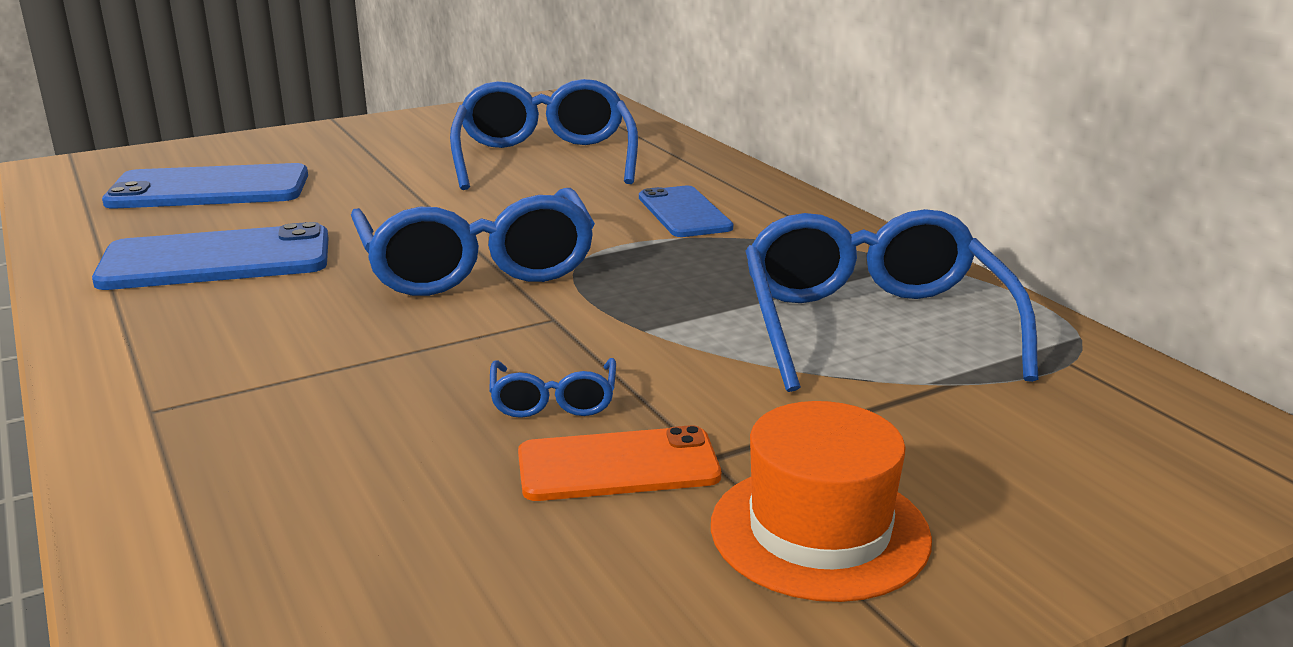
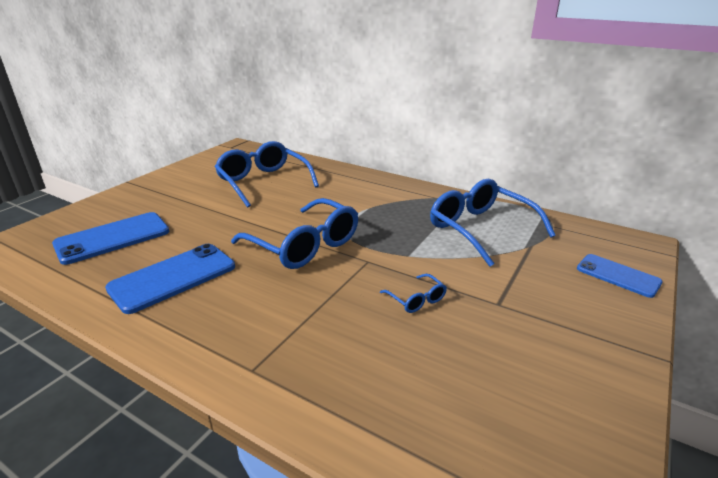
camera: 30 degrees left, 5 degrees up
(618, 466) = (474, 319): orange phone -> none
(684, 213) = (355, 196): blue phone -> blue phone (618, 275)
(819, 531) = (565, 320): orange hat -> none

